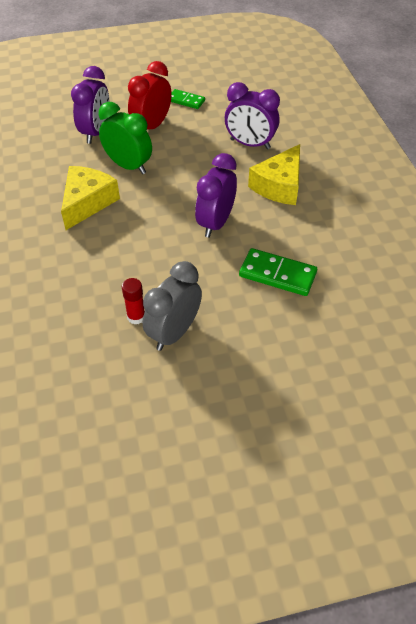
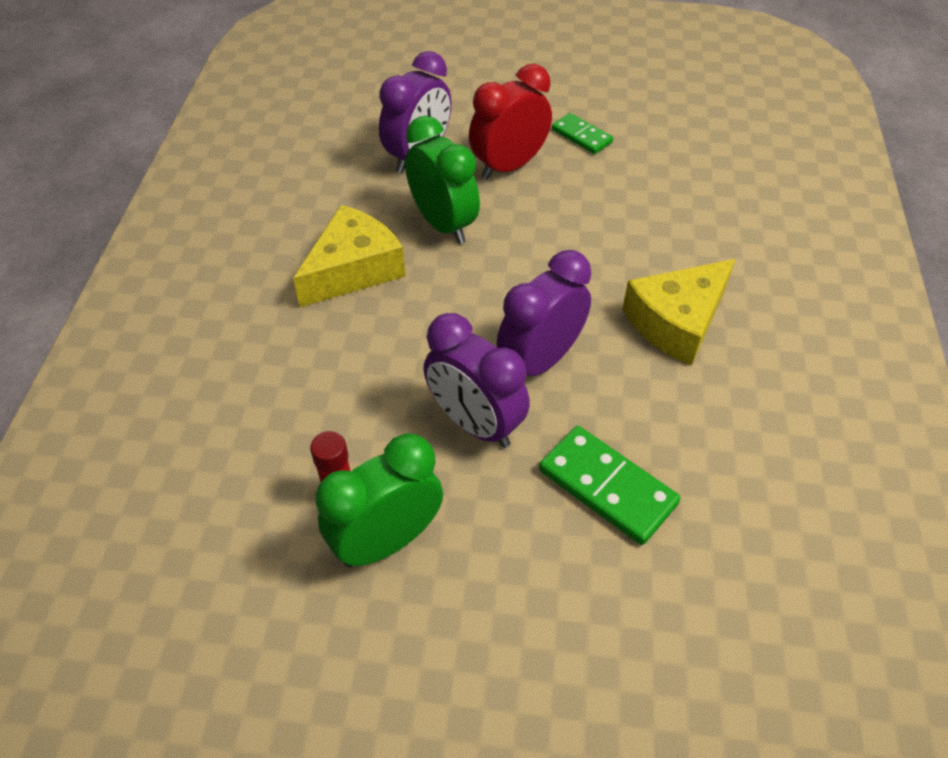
camera: 20 degrees right, 0 degrees up
(174, 332) = (387, 541): grey clock -> green clock
(250, 144) = (656, 235): purple clock -> purple clock (475, 423)

